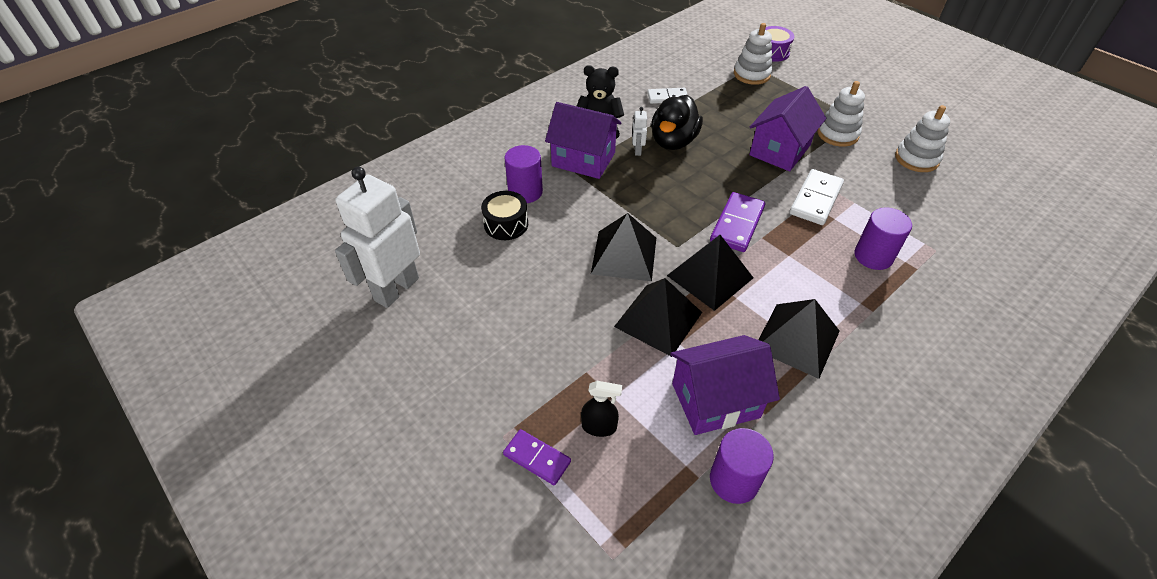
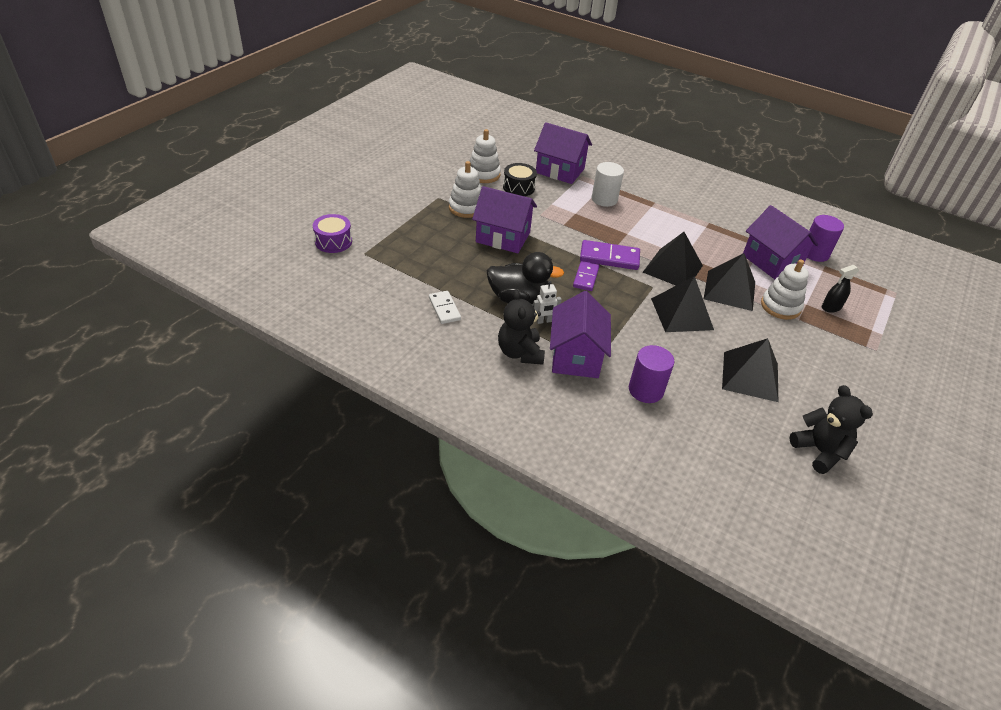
camera: 110 degrees left, 5 degrees down
(396, 289) = (819, 451): white robot -> black teddy bear
(506, 224) = (695, 394): black drum -> black drum (519, 187)
(537, 458) = (874, 331): purple domino -> purple domino (586, 277)
(599, 427) = (831, 307): black spray bottle -> black spray bottle turned 105 degrees counterclockwise
(751, 74) = (382, 254): white stacking toy -> white stacking toy (780, 306)
(796, 340) = (700, 231): black pyramid -> black pyramid (750, 376)
(816, 199) = (558, 221): white domino -> none
(873, 256) = (604, 199): purple cylinder -> white cylinder
(944, 230) = (560, 171): none -> purple house

